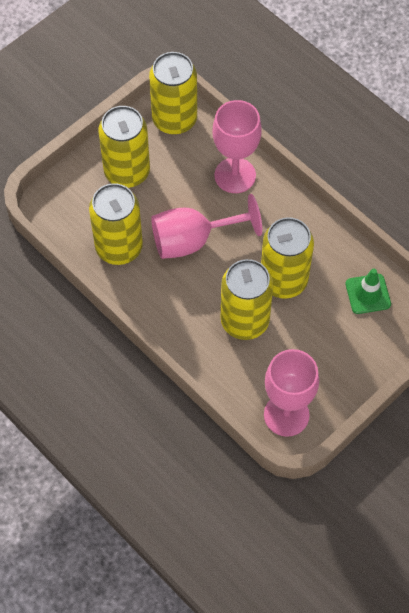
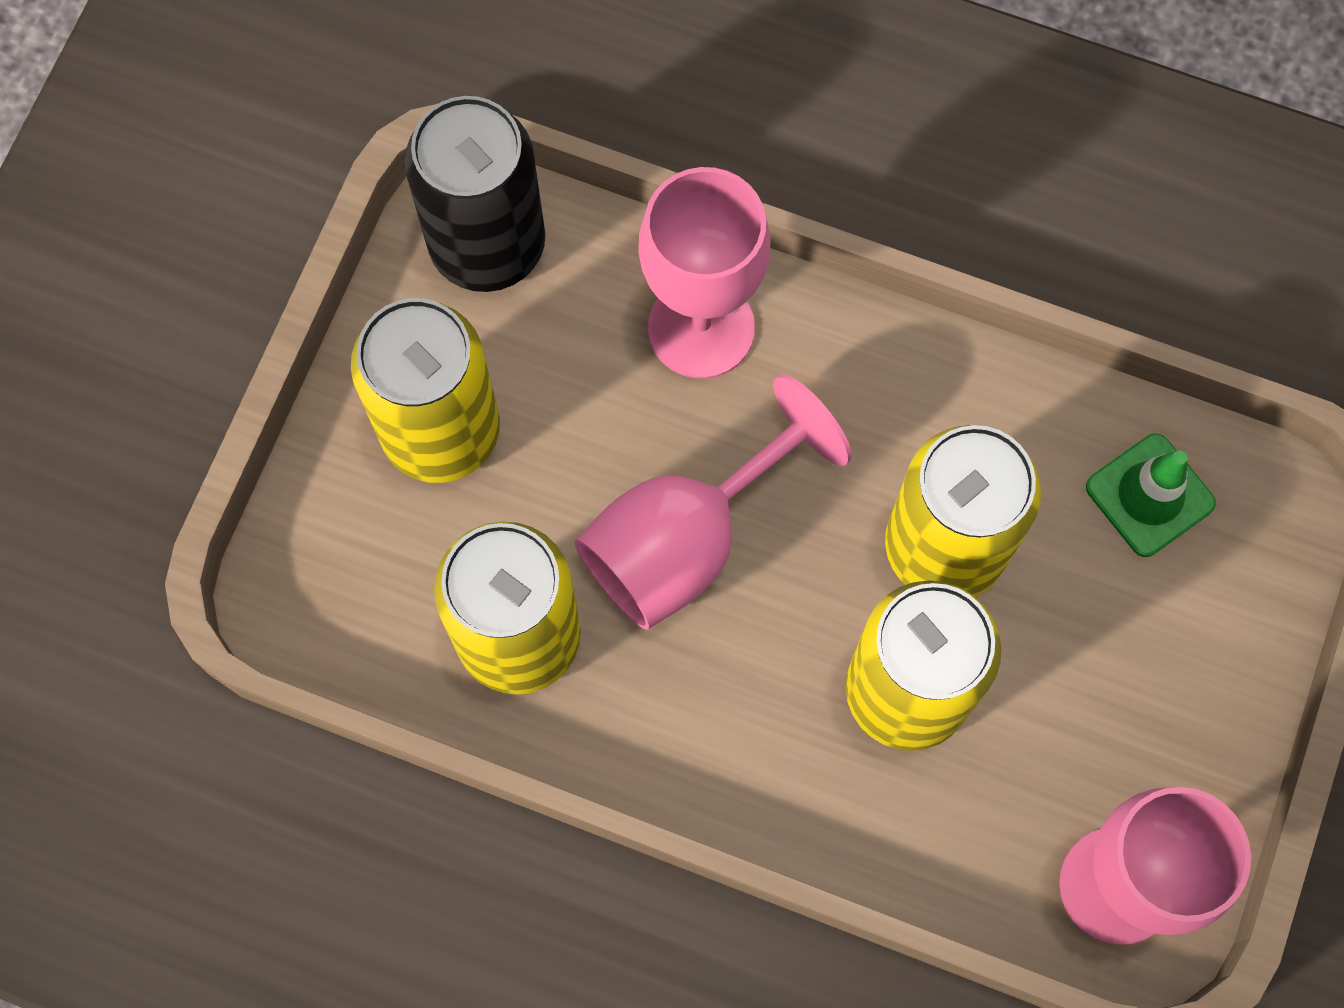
camera: 25 degrees left, 10 degrees up
(174, 119) = (487, 244): yellow can -> black can

